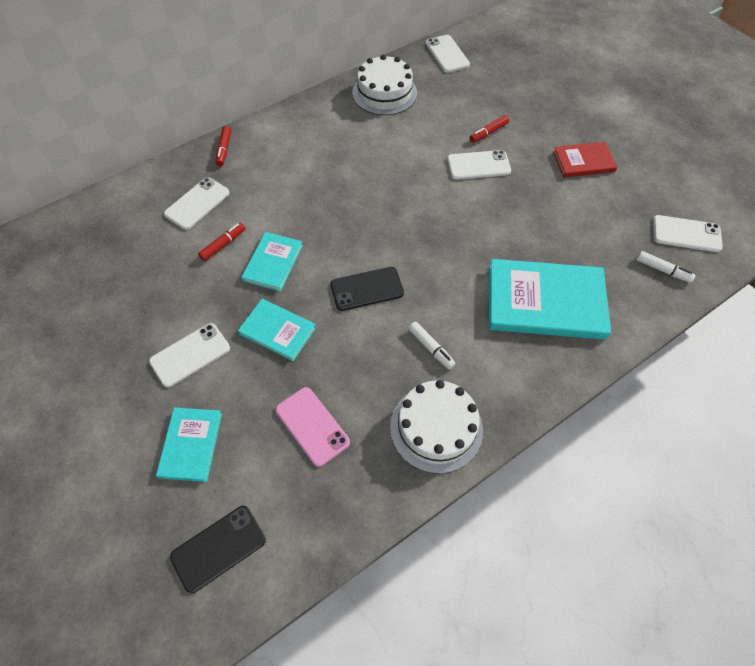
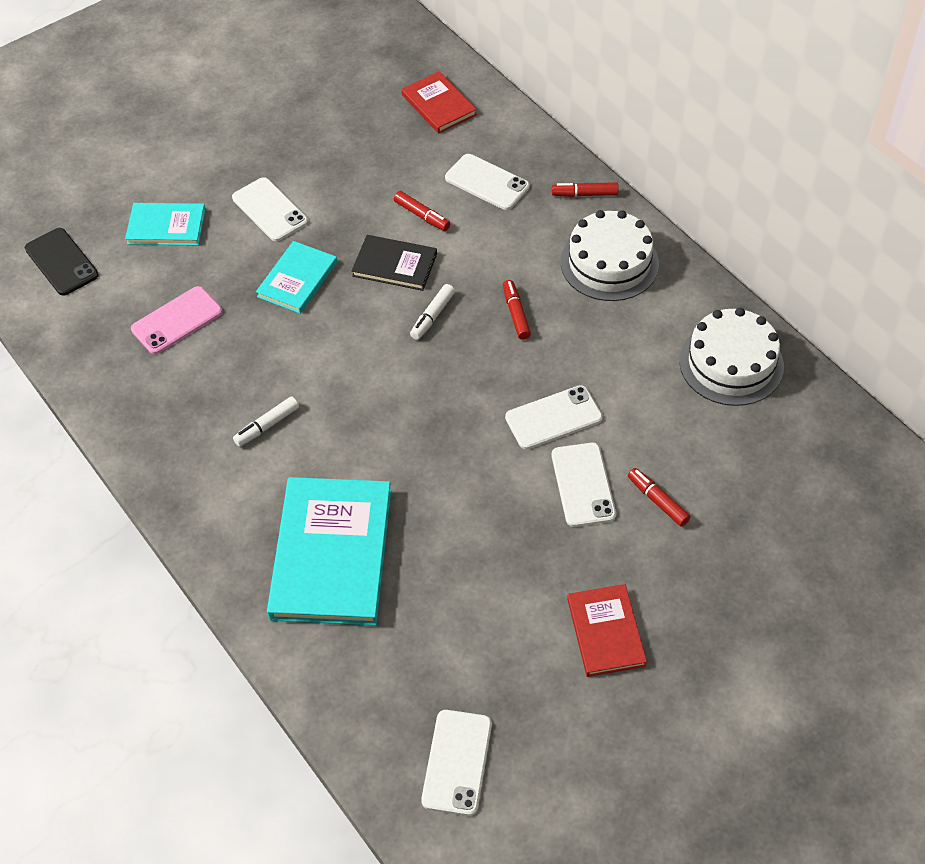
camera: 90 degrees right, 5 degrees down
(98, 231) = (439, 105): none -> red book
(273, 263) = (394, 265): turquoise book -> black book
(332, 192) = (516, 314): none -> red marker
(367, 289) = (355, 359): black phone -> none
(436, 428) = (163, 431): white cake -> white cake (609, 263)
(447, 54) = (848, 447): white phone -> white phone (553, 418)
(663, 270) = (385, 714): white marker -> white marker (432, 316)

